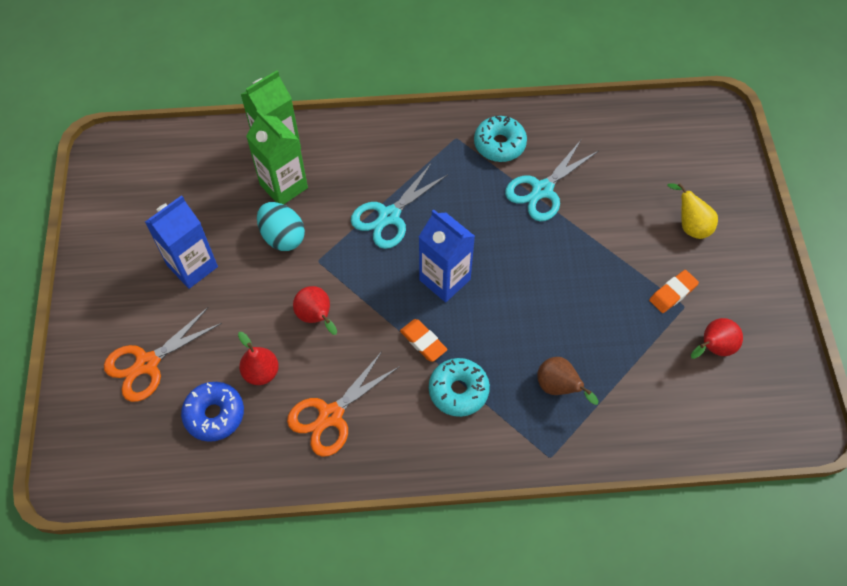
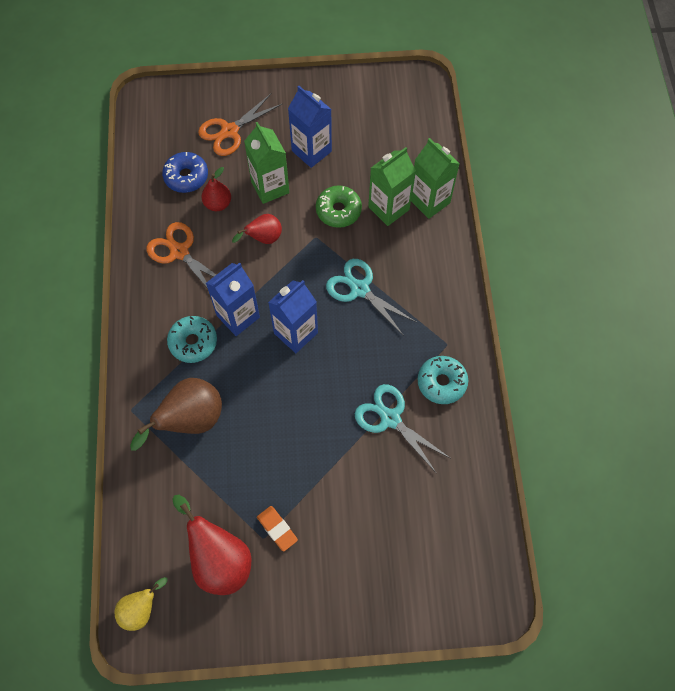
camera: 90 degrees right, 5 degrees up
(147, 363) = (229, 131): orange scissors -> orange scissors turned 90 degrees counterclockwise
(242, 312) = (270, 187): none -> green carton
(283, 237) = (338, 210): turquoise egg -> green donut
(423, 342) = (238, 316): orange eraser -> blue carton
(559, 387) = (190, 420): brown pear -> brown pear, size x1.70
(690, 226) = (351, 556): yellow pear -> yellow pear (141, 609)
(713, 348) = (219, 559): red pear -> red pear, size x1.70

